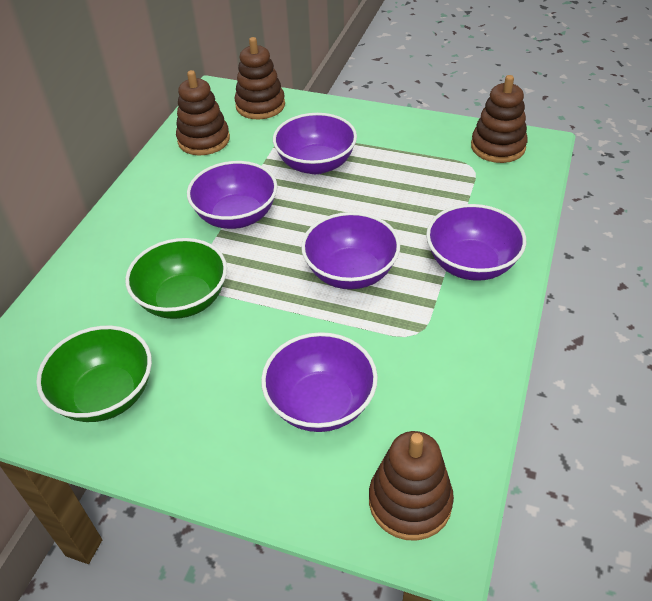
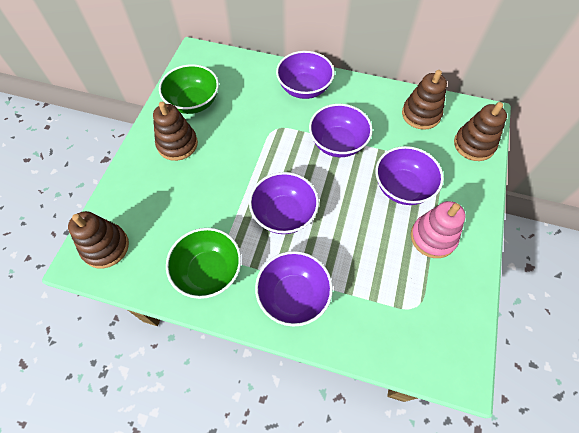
camera: 85 degrees right, 15 degrees up
(183, 300) = (260, 125): green bowl -> green bowl (208, 271)
(321, 403) = (176, 201): purple bowl -> purple bowl (304, 88)
(386, 147) = (433, 237): none -> pink stacking toy
(498, 147) = (450, 333): brown stacking toy -> brown stacking toy (177, 144)

